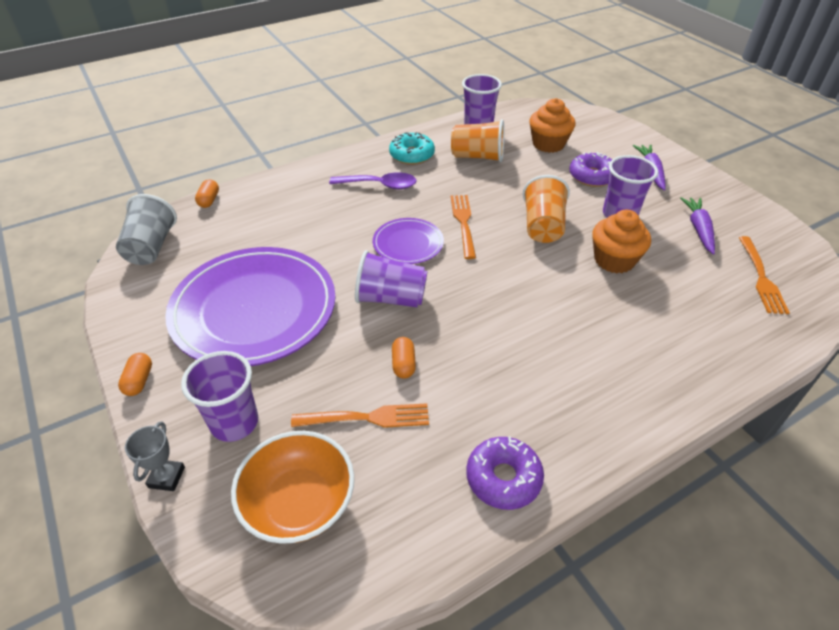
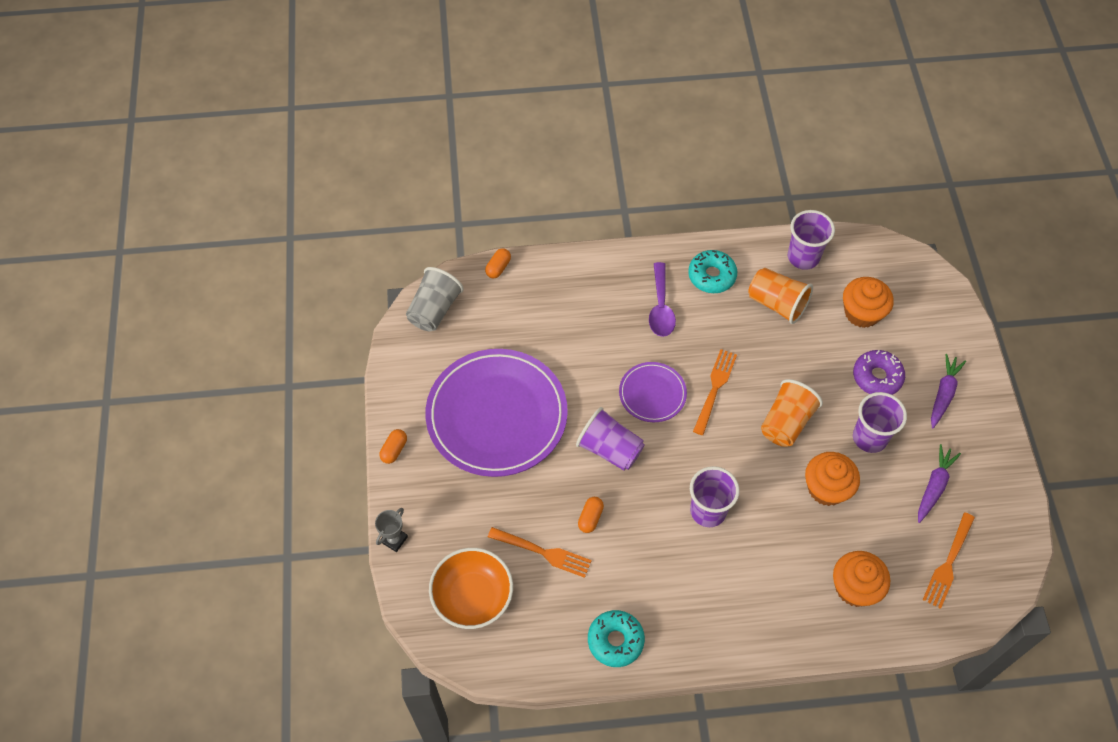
camera: 25 degrees right, 15 degrees up
(234, 423) = (450, 516): purple cup -> purple cup (708, 511)
(380, 185) = (661, 307): purple spoon -> purple spoon turned 60 degrees clockwise
(503, 478) = (615, 641): purple donut -> turquoise donut
(703, 326) = (855, 587): none -> orange cupcake

